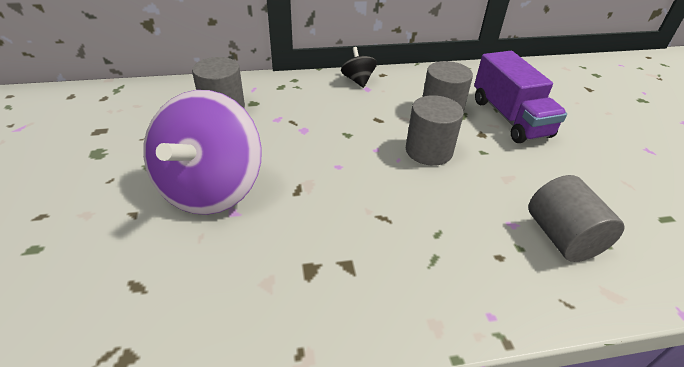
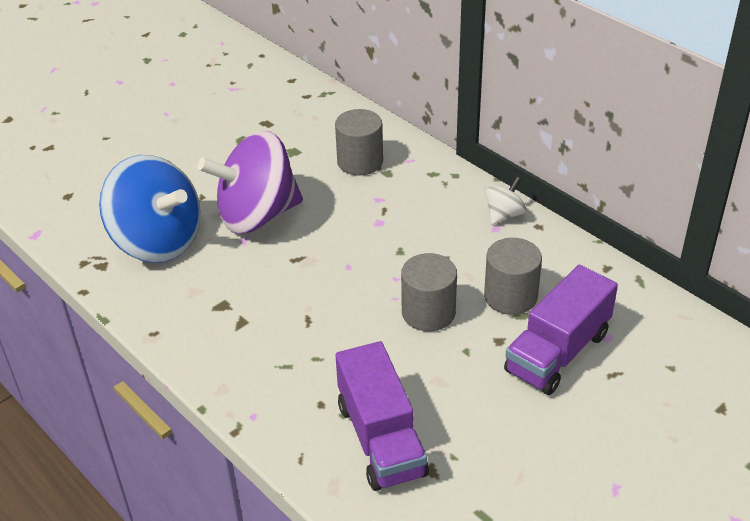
camera: 60 degrees right, 0 degrees up
(154, 280) = (157, 242): none -> blue spinning top
(358, 80) = (504, 215): black spinning top -> white spinning top
(562, 237) = (381, 439): grey cylinder -> purple truck

